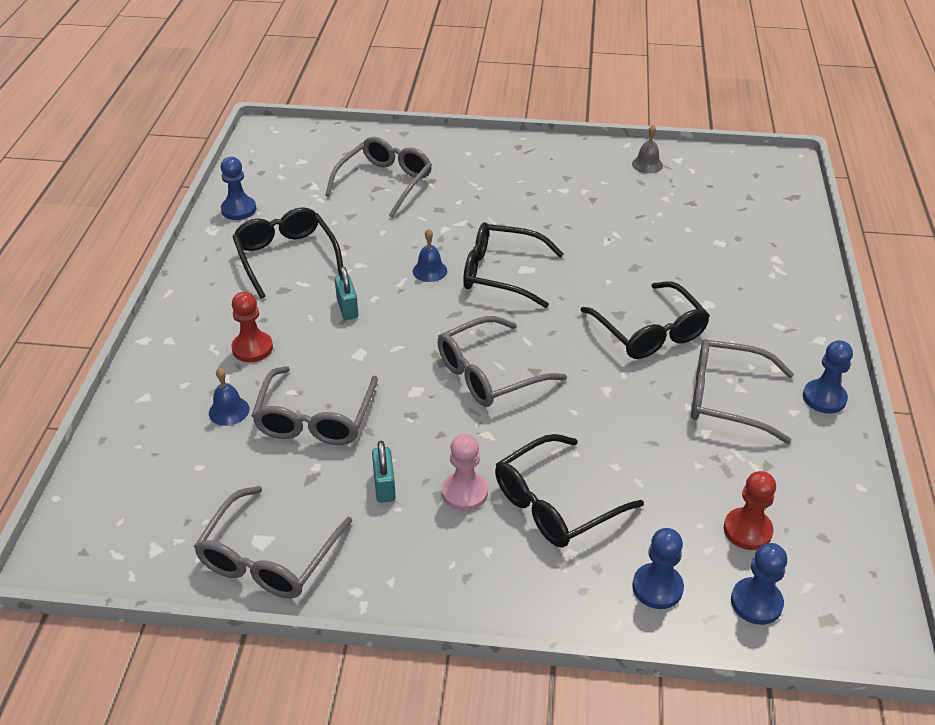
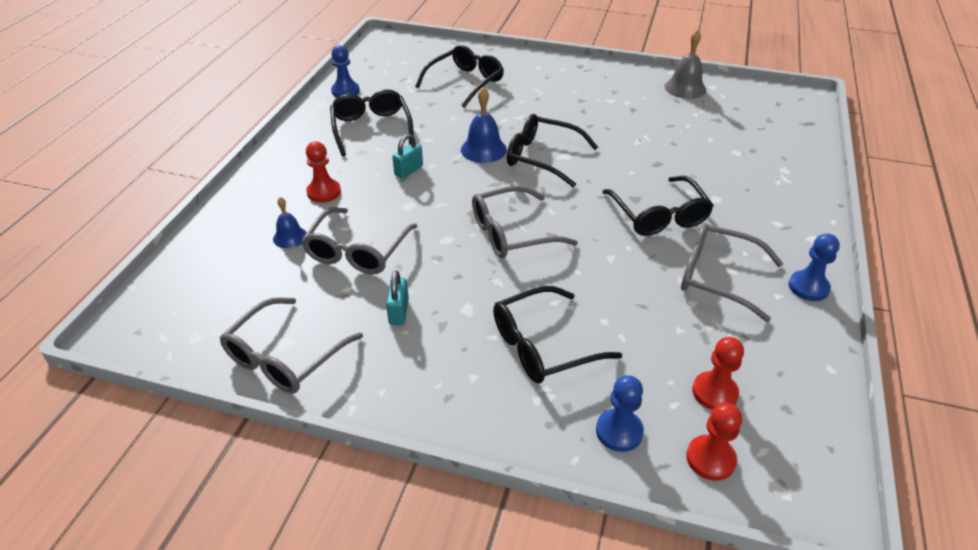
camera: 10 degrees right, 0 degrees up
(347, 308) = (408, 170): turquoise padlock -> turquoise padlock turned 45 degrees clockwise
(384, 183) = (465, 83): grey glasses -> black glasses
(430, 271) = (483, 149): blue bell -> blue bell, size x1.59
(464, 492) = (465, 326): pink pawn -> none
(647, 164) = (685, 88): grey bell -> grey bell, size x1.59
(756, 602) = (710, 459): blue pawn -> red pawn

